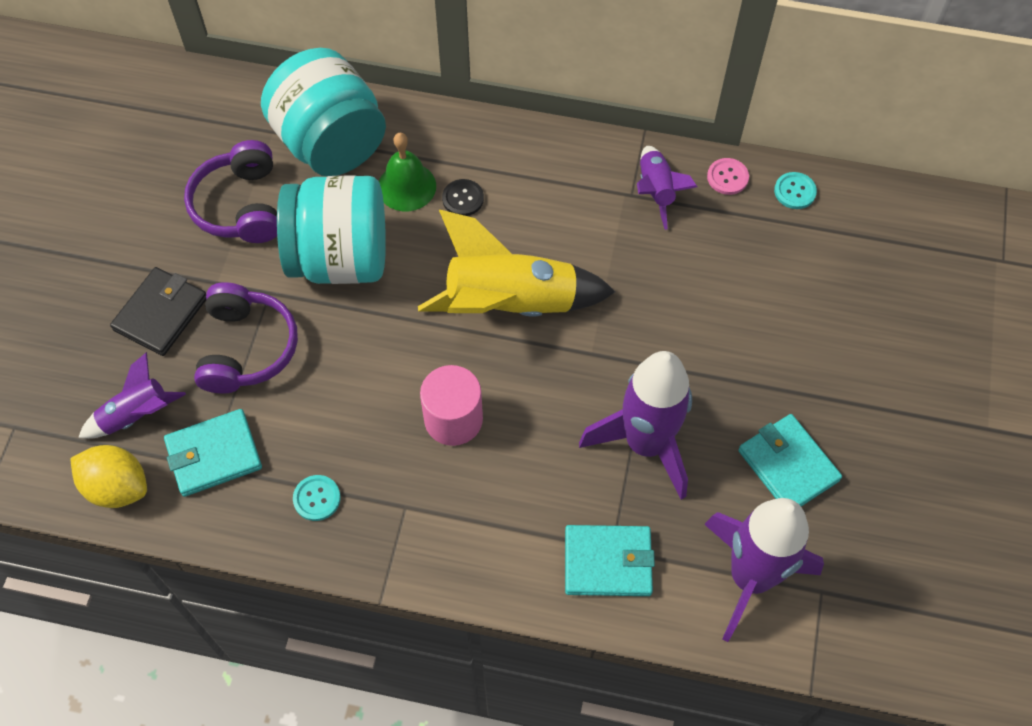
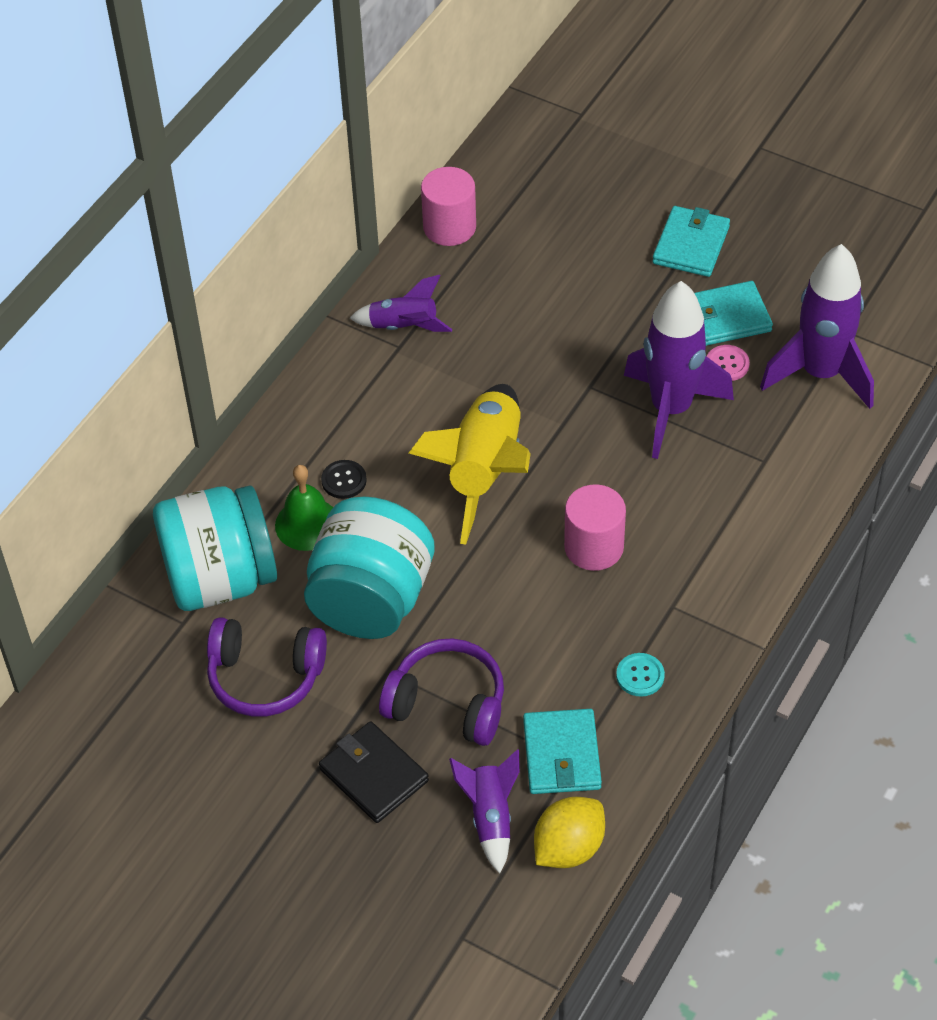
camera: 70 degrees left, 10 degrees down
(608, 562) = (776, 467): turquoise wallet -> turquoise wallet (691, 245)
(727, 177) = (412, 270): pink button -> pink button (727, 364)
(795, 191) = (449, 227): turquoise button -> pink cylinder

